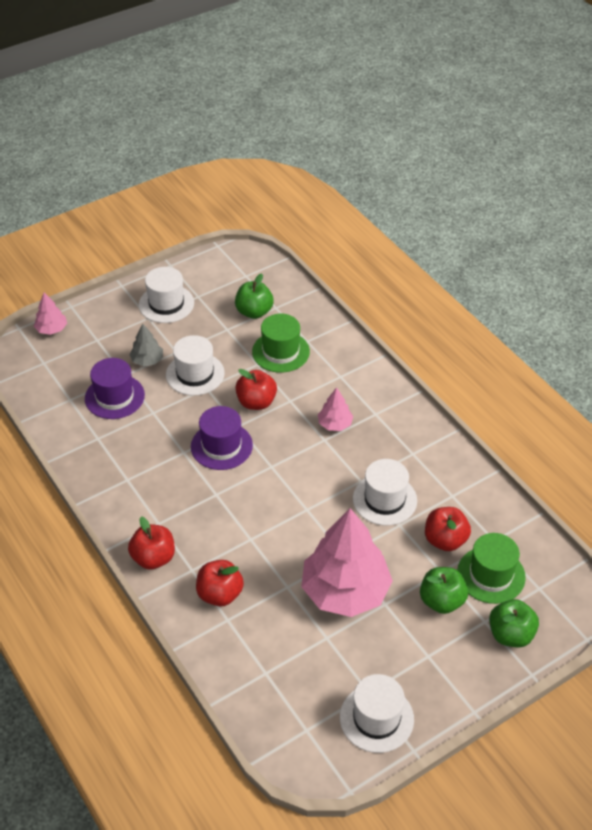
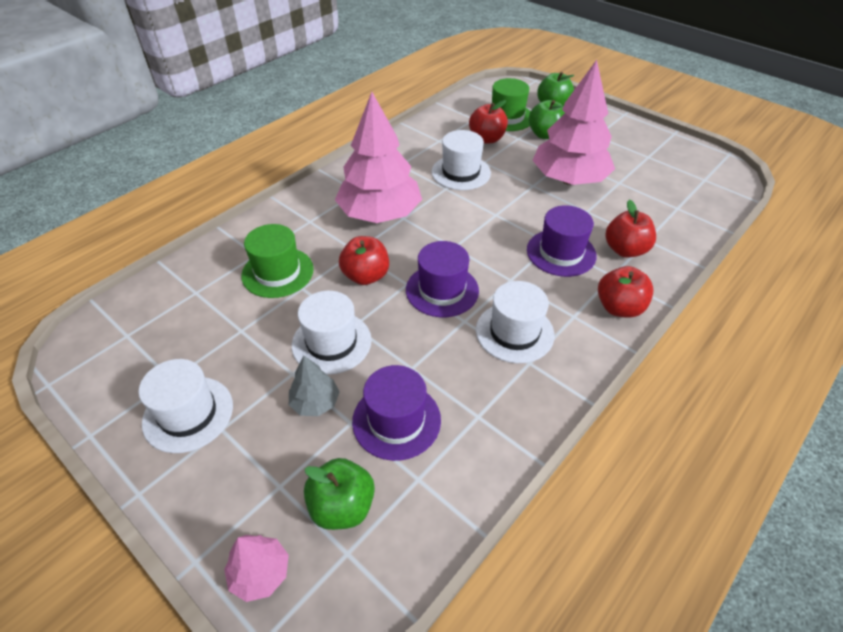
camera: 105 degrees left, 0 degrees up
(235, 542) = (561, 252): none -> purple hat
(254, 312) = (205, 310): green apple -> green apple (342, 506)
(335, 424) = (380, 214): pink tree -> pink tree, size x2.24
(376, 718) = (665, 150): white hat -> white hat (514, 332)

